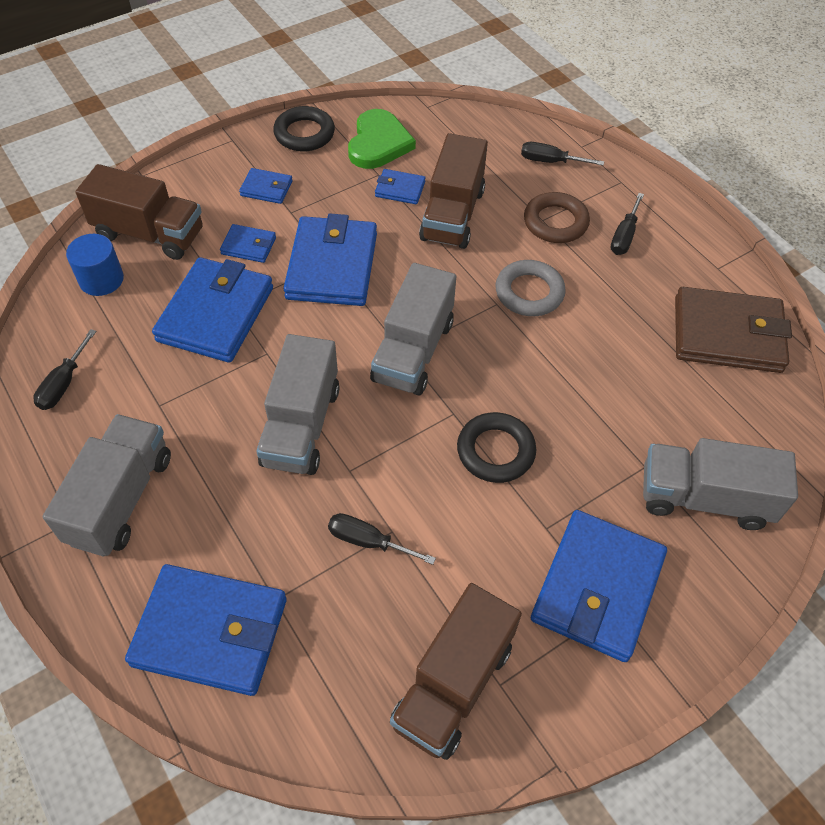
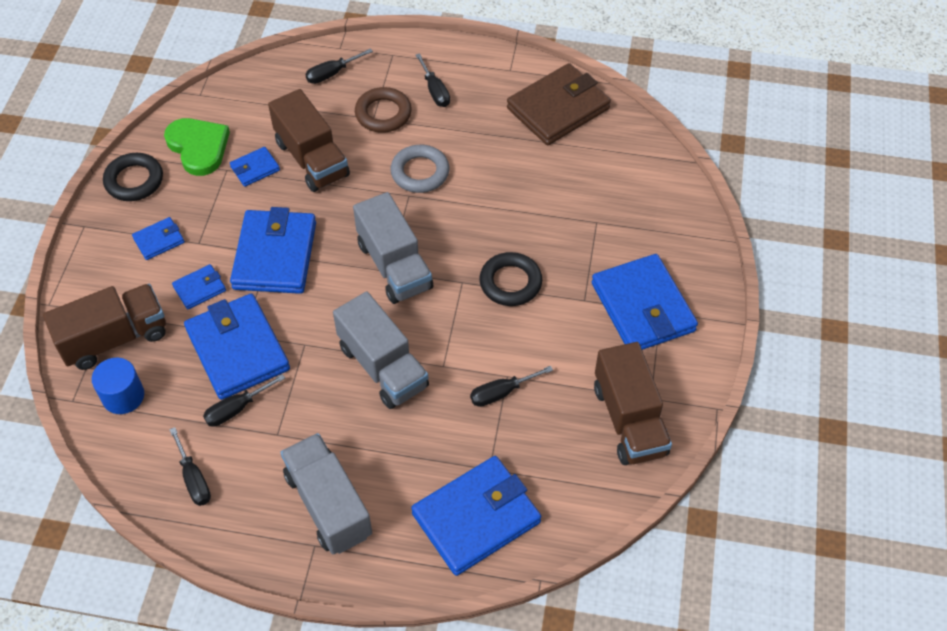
camera: 45 degrees left, 0 degrees up
(157, 358) = (236, 409): none -> black screwdriver
(332, 266) = (275, 255): blue wallet -> blue wallet turned 45 degrees clockwise
(704, 498) = (643, 213): grey truck -> none

